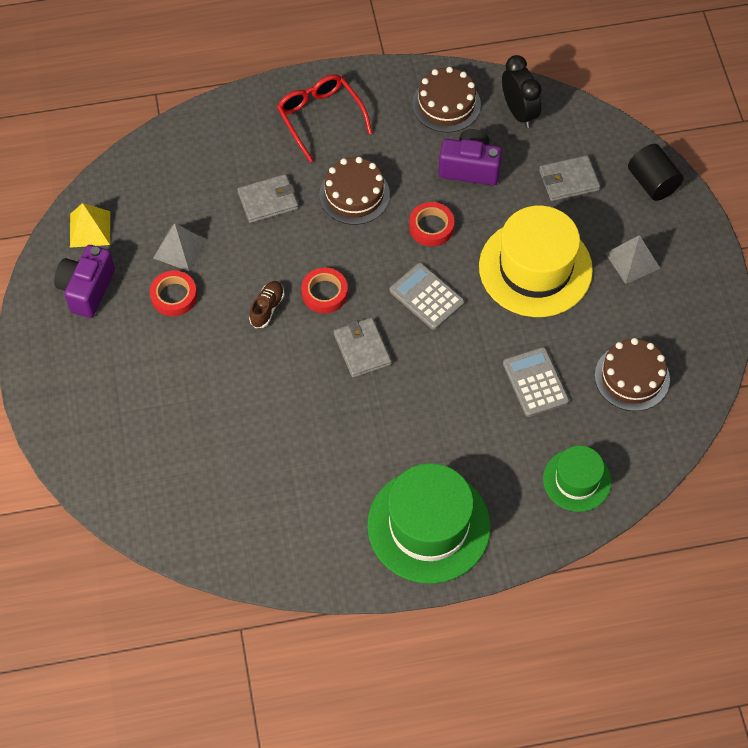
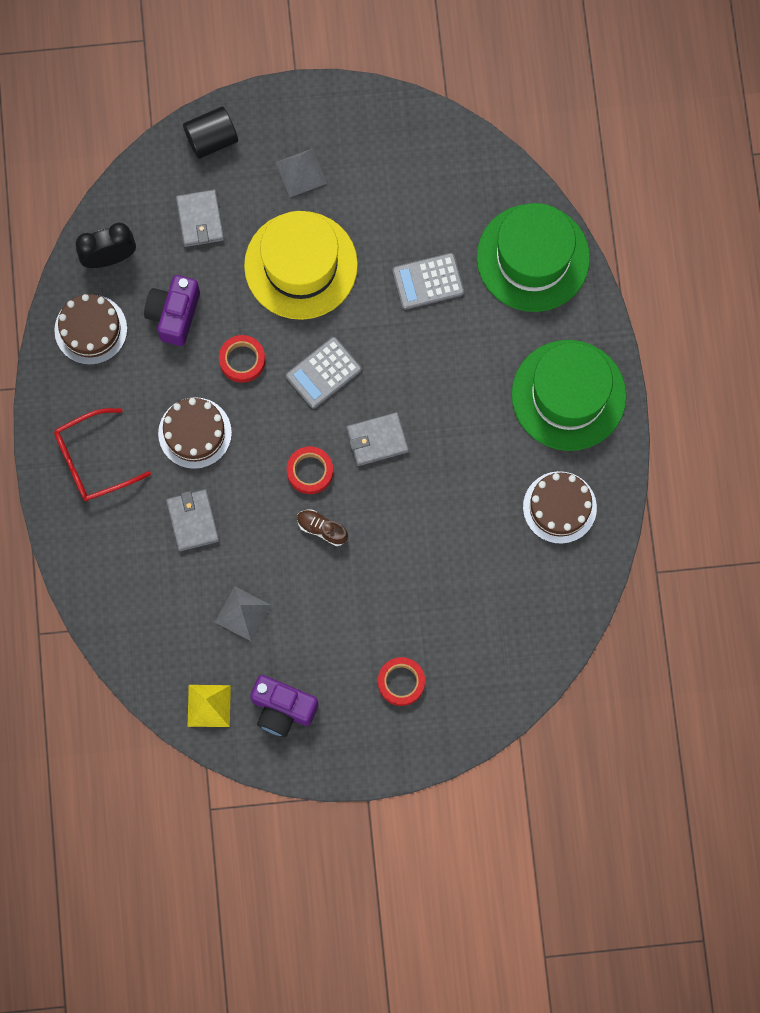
camera: 85 degrees left, 15 degrees up
(174, 296) = (299, 621): red tape -> red tape (401, 682)
(577, 480) = (533, 258): green hat -> green hat, size x1.78
(632, 377) = (430, 193): brown cake -> brown cake (559, 507)

